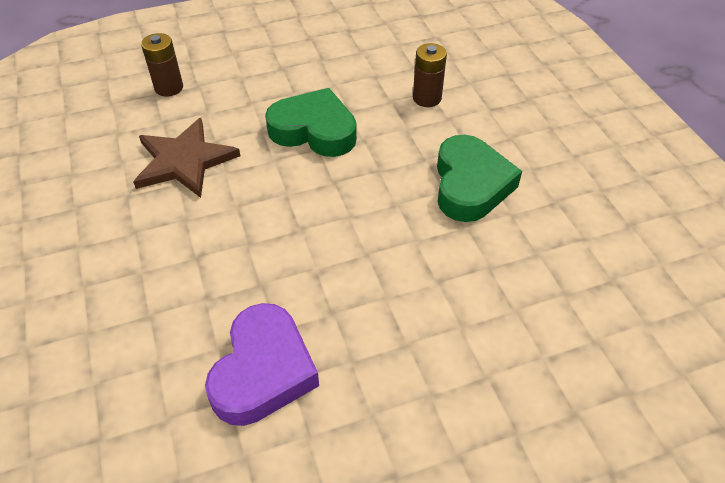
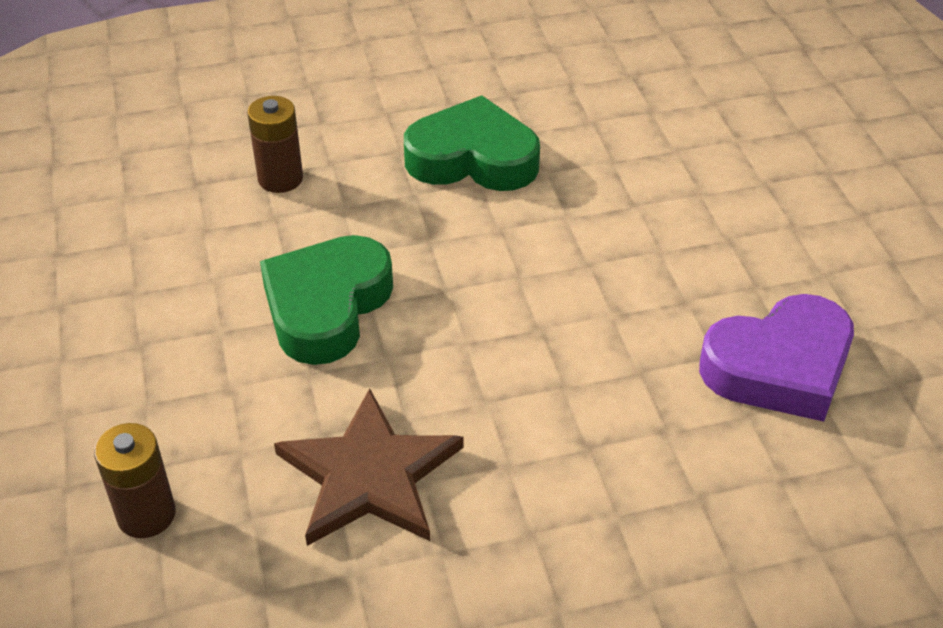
camera: 85 degrees left, 5 degrees down
(263, 371) = (779, 367): purple heart -> purple heart turned 135 degrees clockwise

